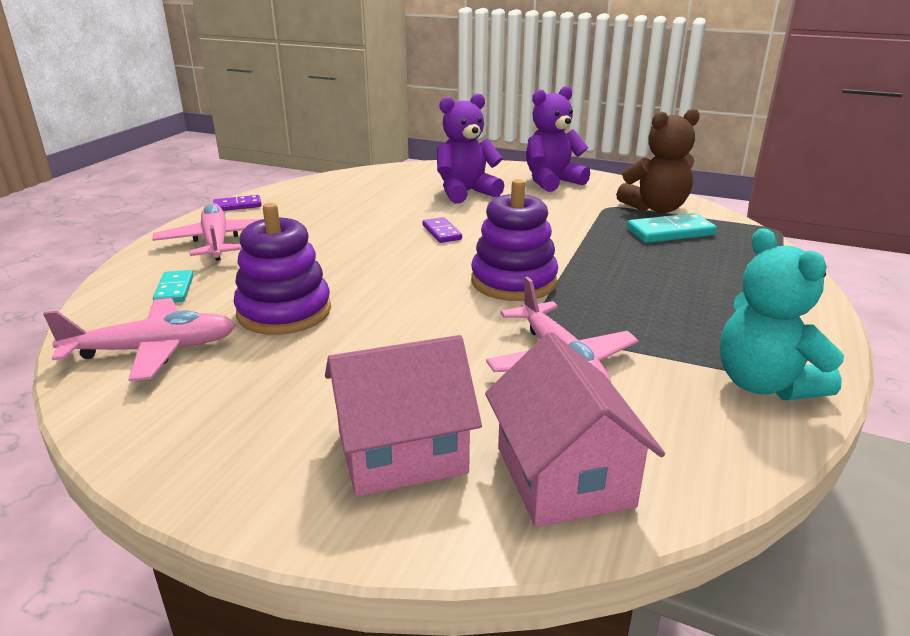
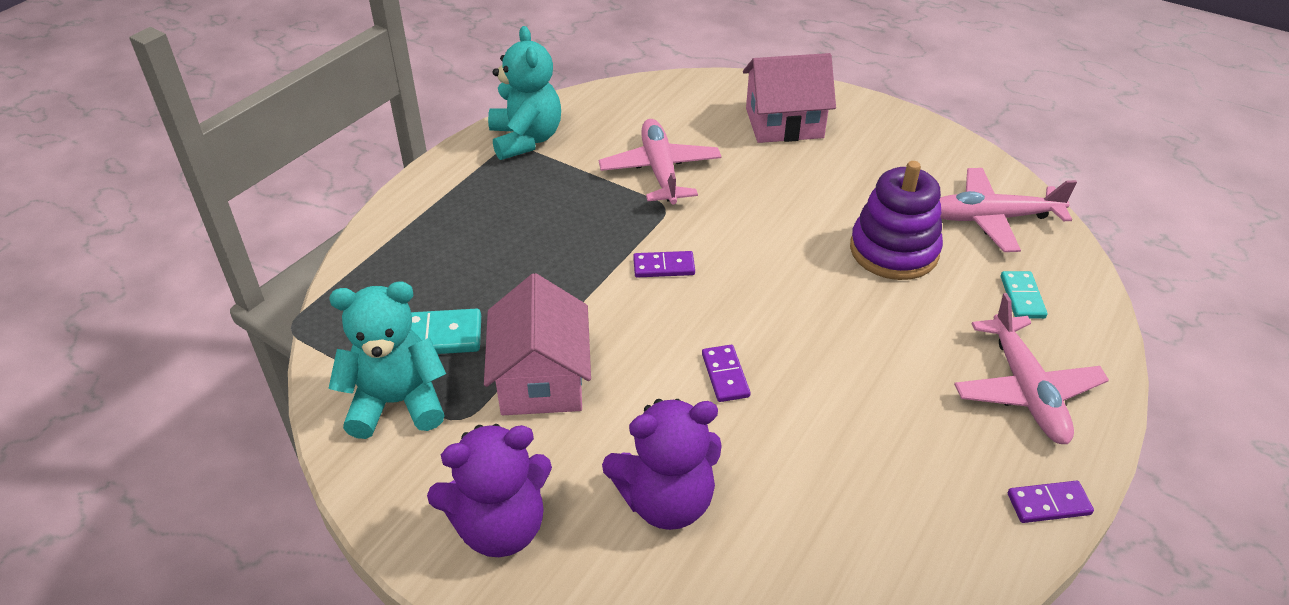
camera: 170 degrees left, 15 degrees up
(513, 281) = (664, 267): purple stacking toy -> purple domino
(564, 476) = (692, 102): pink house -> pink house (541, 379)
(656, 208) = (397, 402): brown teddy bear -> turquoise teddy bear

